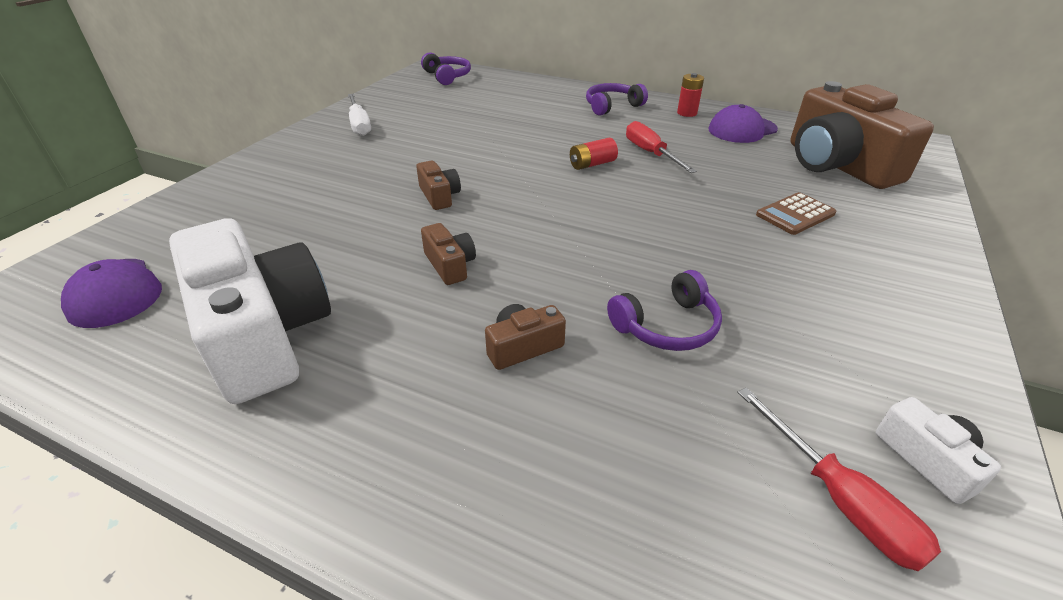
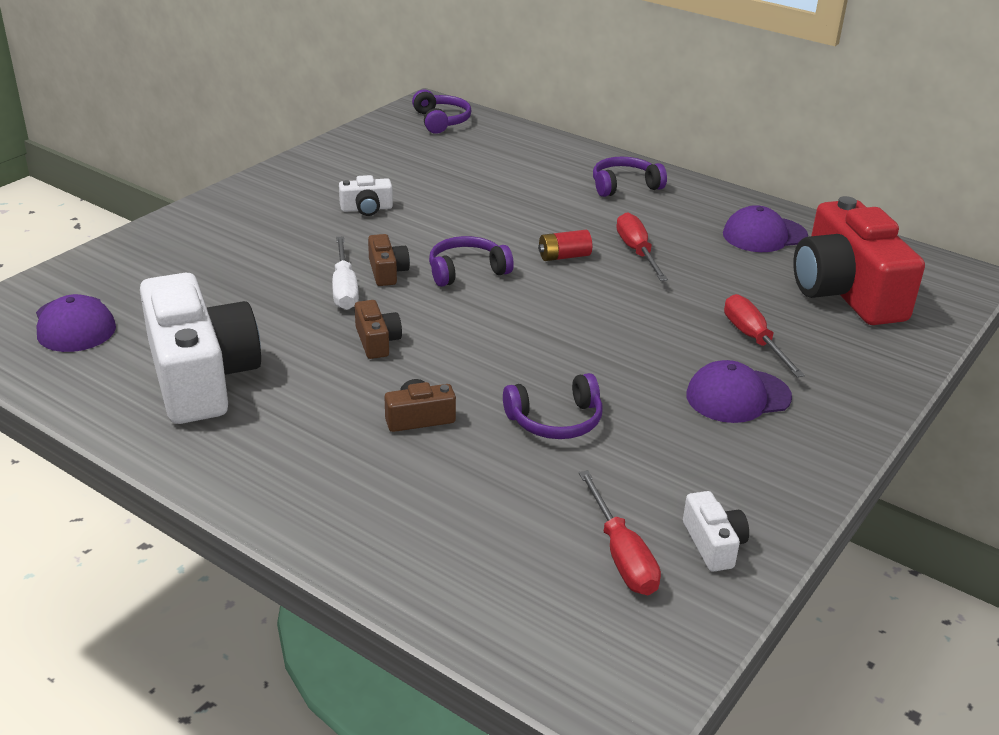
camera: 10 degrees right, 5 degrees down
(359, 125) = (322, 177): white screwdriver -> white screwdriver (344, 289)
(405, 145) = (366, 209): none -> white camera
(512, 186) = (466, 271): none -> purple headphones
(687, 113) = (711, 205): red battery -> none
(795, 214) = (753, 339): brown calculator -> red screwdriver
(821, 271) = (738, 396): none -> purple cap
(837, 165) = (846, 292): brown camera -> red camera

